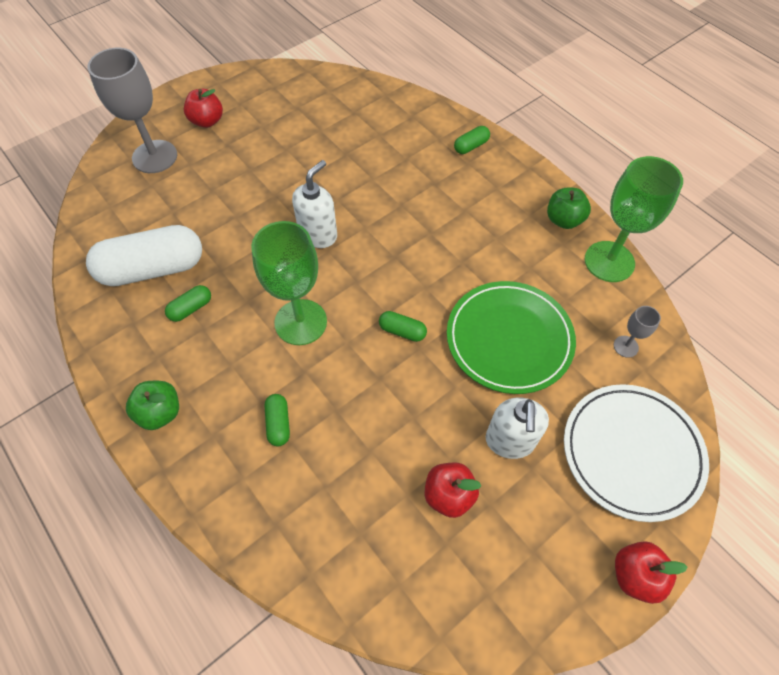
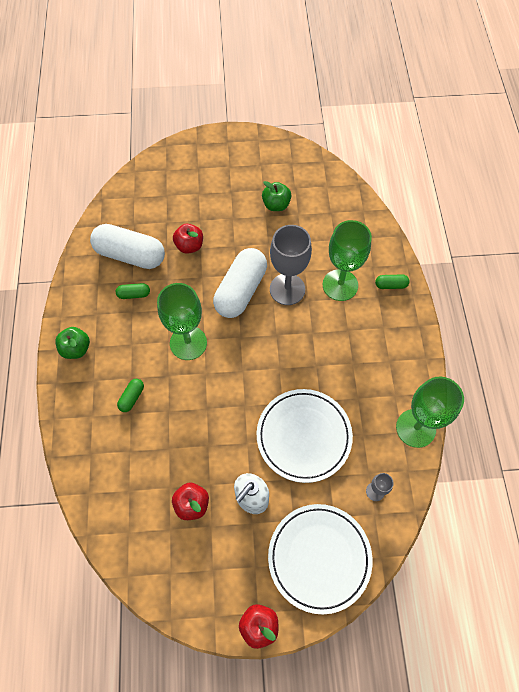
camera: 35 degrees right, 5 degrees up
(155, 157) = (182, 176): grey goblet -> grey goblet (287, 289)
(207, 121) = (231, 167): red apple -> red apple (189, 246)
(318, 234) = (241, 290): white soap dispenser -> white capsule
(402, 331) = (242, 387): green capsule -> none
(421, 173) = (340, 285): none -> green goblet
(509, 339) = (304, 436): green plate -> white plate
(563, 220) = (410, 379): green apple -> green apple (276, 205)

